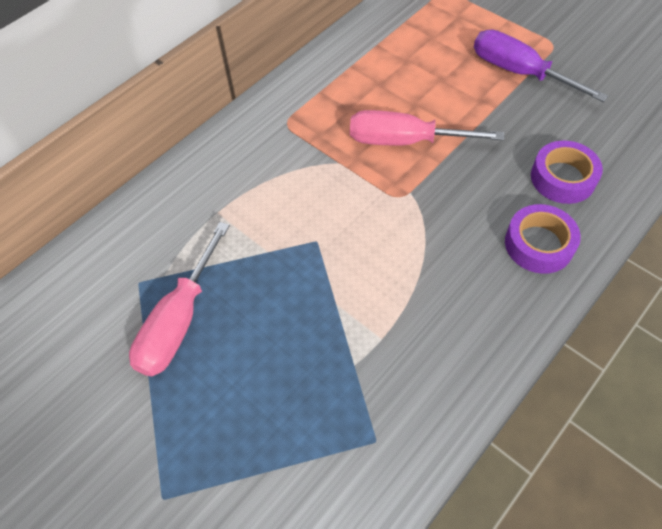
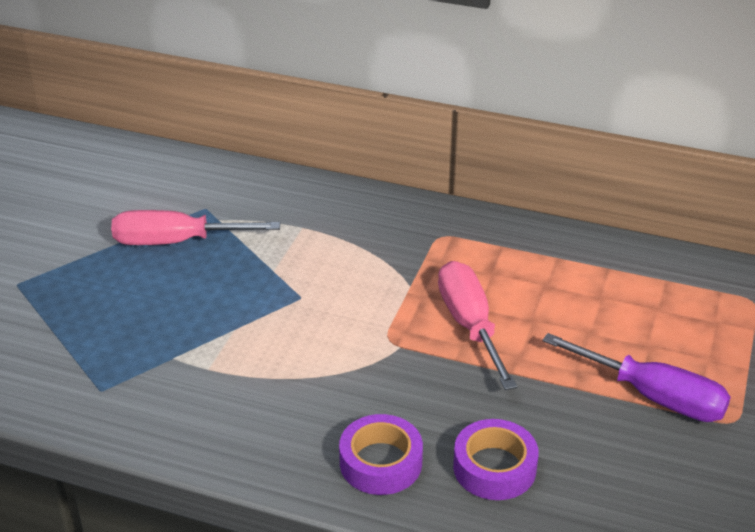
camera: 65 degrees right, 20 degrees down
(519, 72) = (653, 397): purple screwdriver -> purple screwdriver turned 105 degrees clockwise

